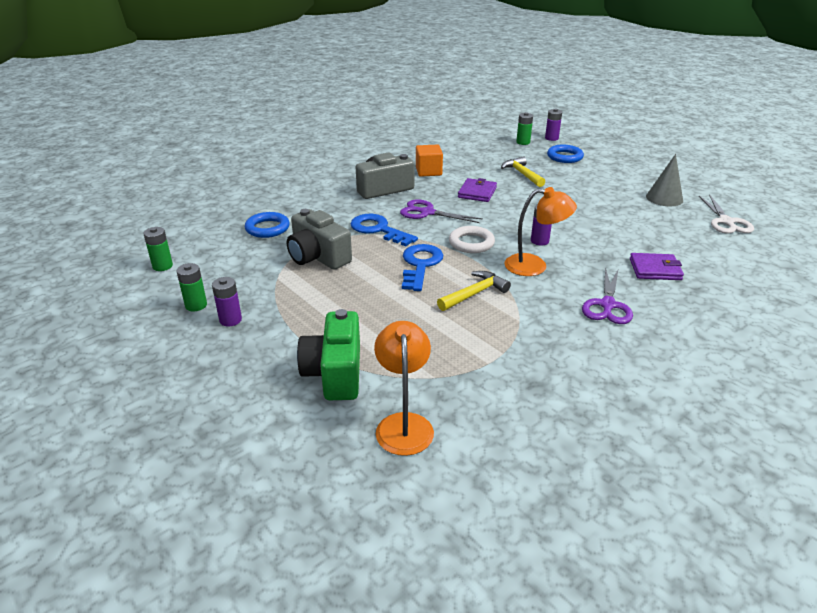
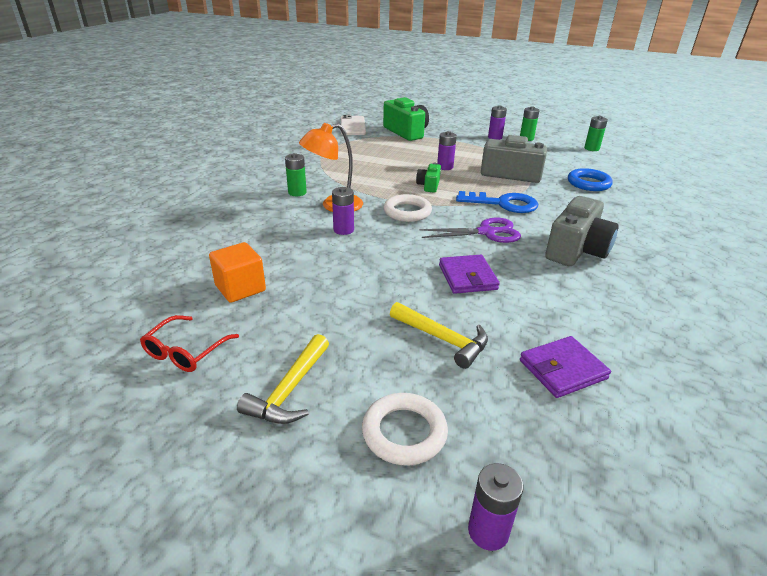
camera: 150 degrees right, 0 degrees up
(372, 284) = (445, 167): none -> purple battery
(404, 424) = (352, 126): orange lamp -> white phone
(420, 265) = (429, 185): blue key -> green camera
(428, 171) = (575, 298): orange cube -> orange cube (240, 288)
(474, 294) = (367, 177): yellow hammer -> yellow hammer (289, 390)
(523, 142) = (533, 468): green battery -> green battery (297, 192)
(564, 157) = (404, 432): blue ring -> white ring
(607, 305) = (260, 190): purple scissors -> none
(655, 269) = (216, 228): purple wallet -> purple wallet (562, 369)
(664, 198) = (186, 351): grey cone -> red glasses
(726, 222) = (95, 323): white scissors -> none

